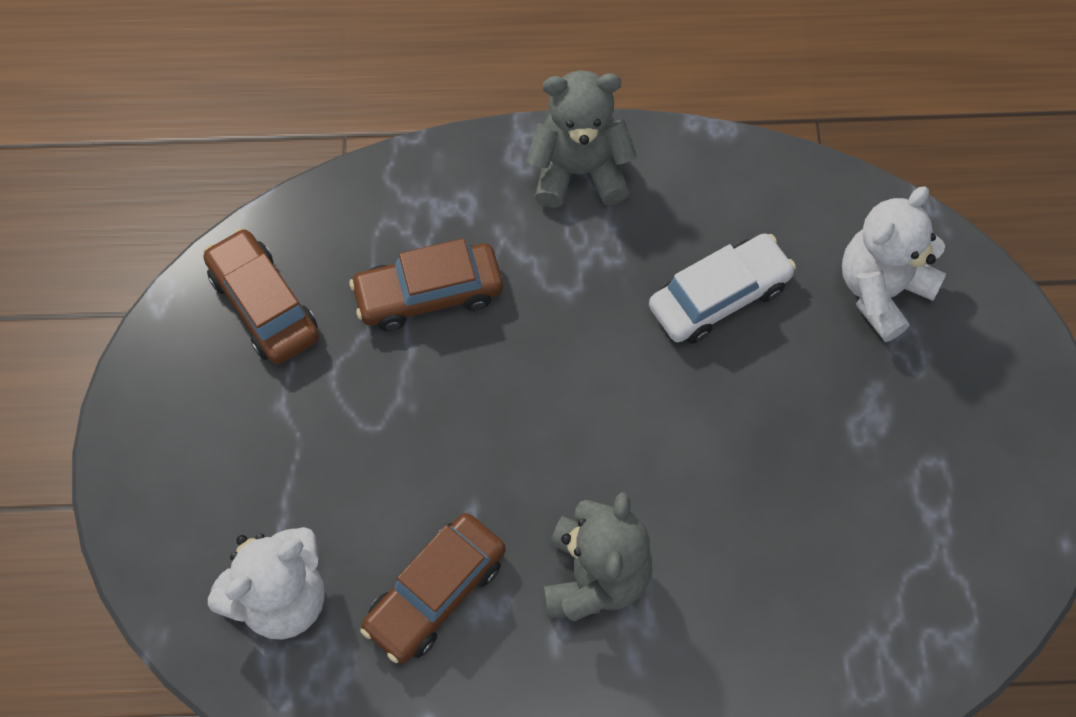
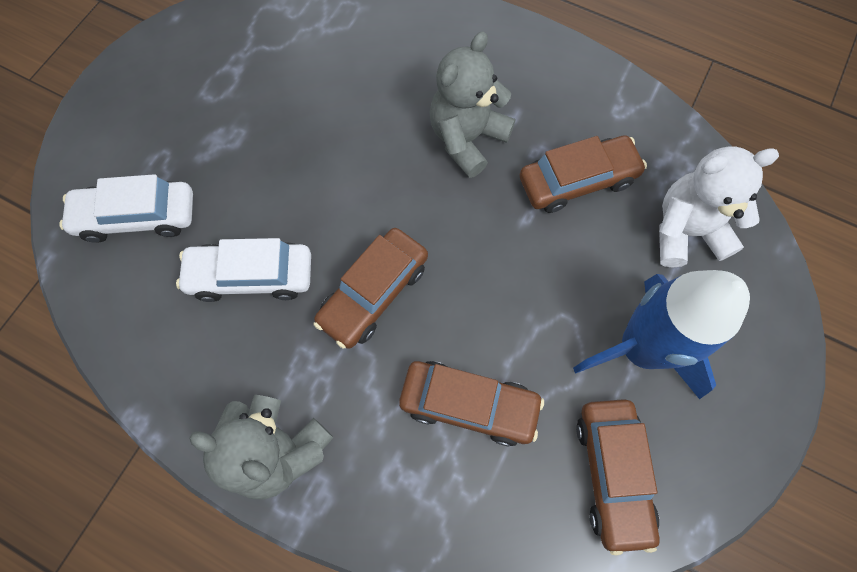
camera: 150 degrees left, 5 degrees up
(282, 435) = (640, 348): none -> blue rocket
(585, 346) = (373, 293): none -> brown car
(881, 291) = (137, 217): white teddy bear -> white car

